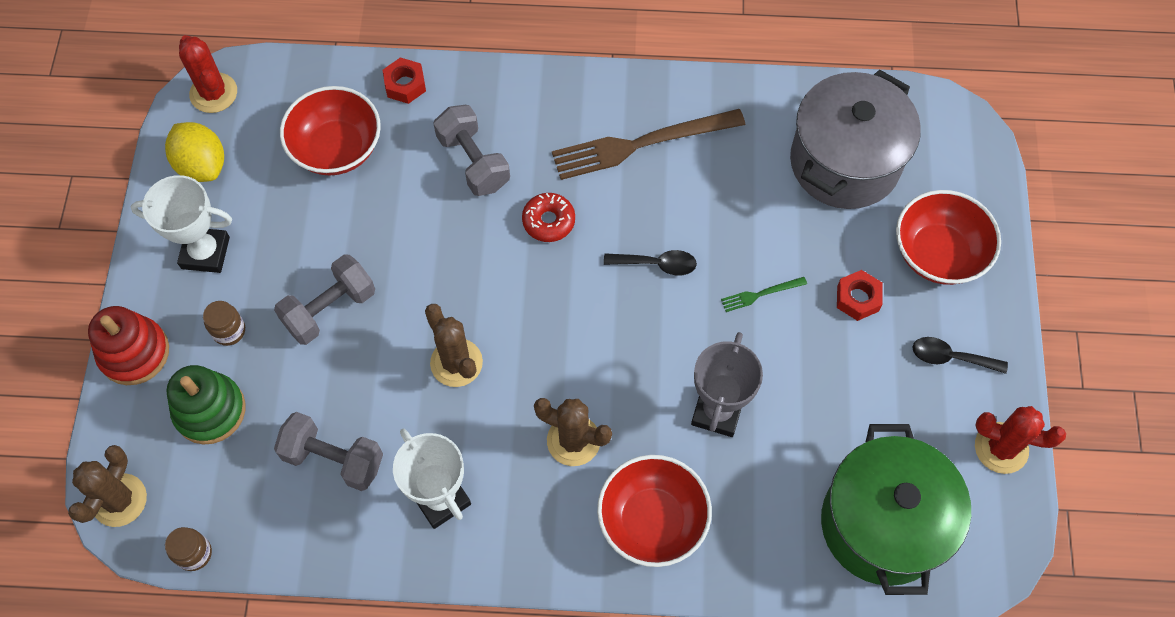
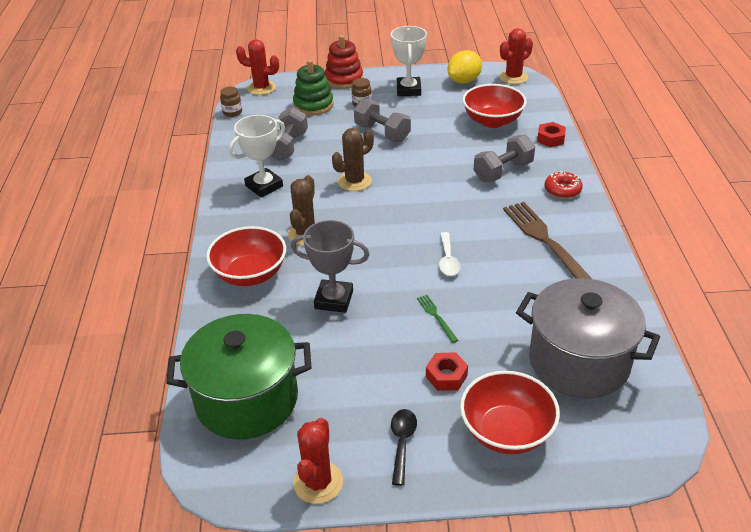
camera: 85 degrees right, 25 degrees down
(119, 500) = (261, 88): brown cactus -> red cactus
(548, 221) = (468, 207): red donut -> red donut (562, 190)
(656, 264) = (448, 260): black spoon -> white spoon

